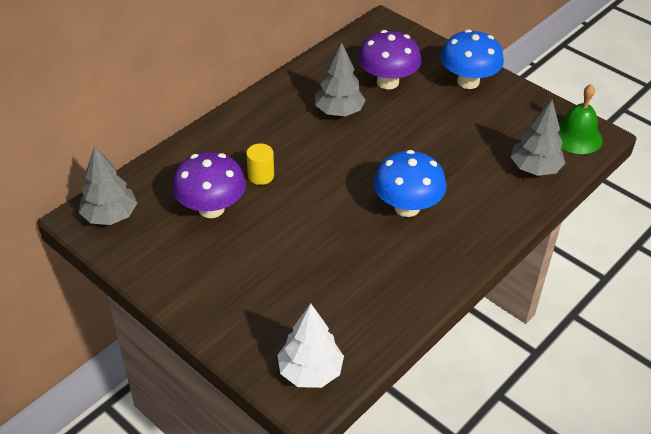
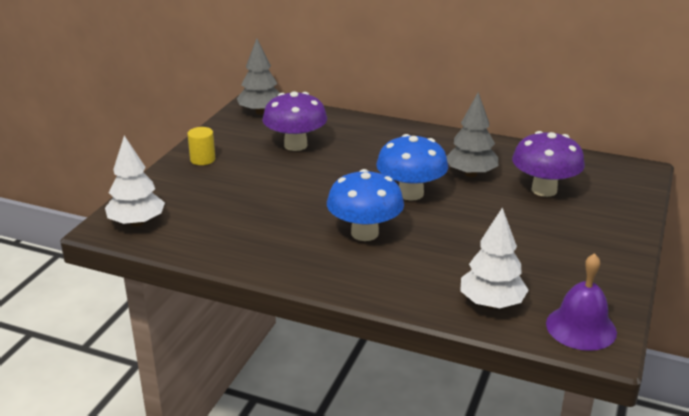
camera: 70 degrees right, 15 degrees down
(261, 176) = (350, 156): yellow cylinder -> yellow cylinder (202, 159)
(468, 82) = (600, 236): blue mushroom -> blue mushroom (410, 193)
(534, 169) = (491, 303): grey tree -> white tree
(576, 136) = (581, 327): green bell -> purple bell

